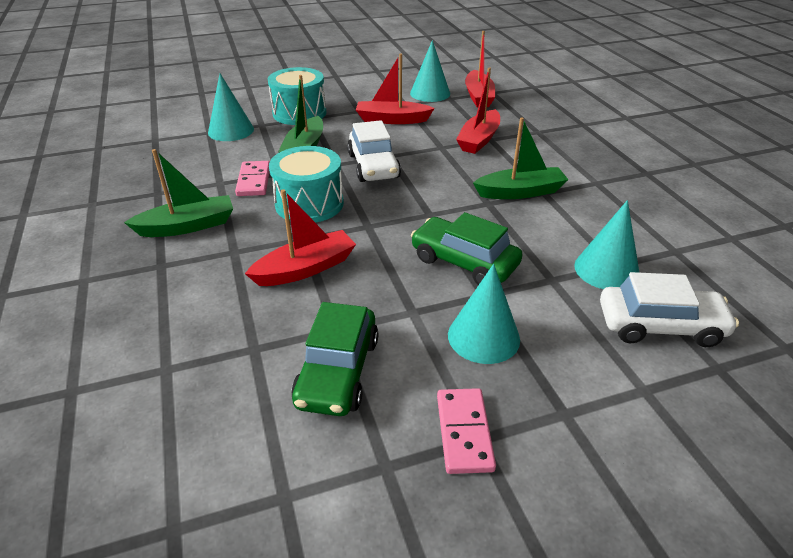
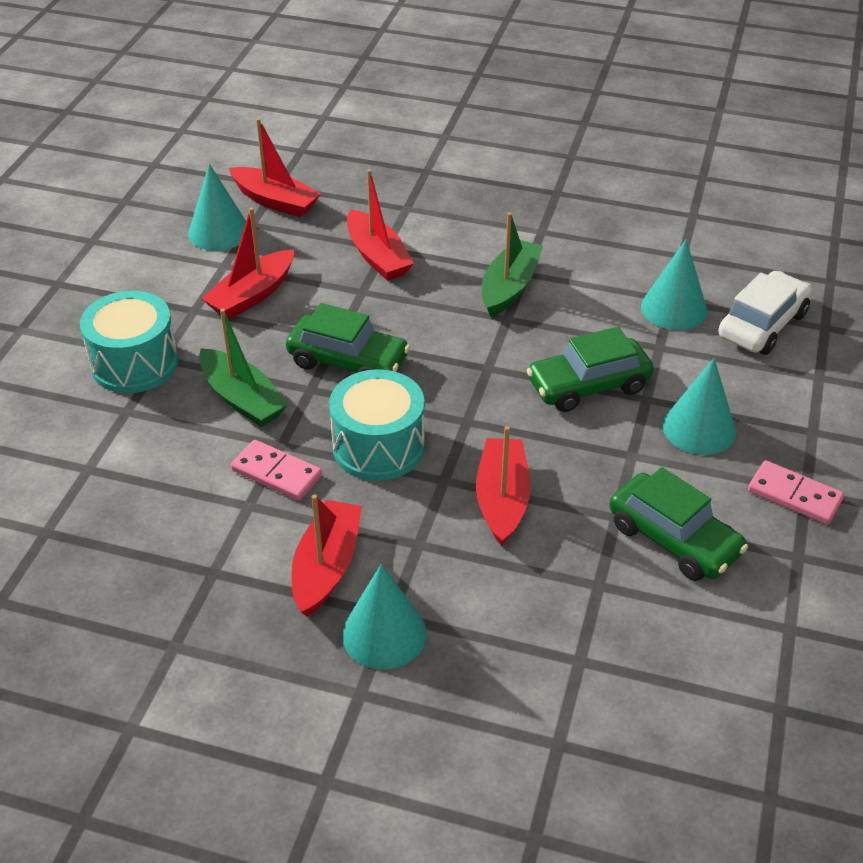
camera: 55 degrees left, 5 degrees up
(188, 226) = (326, 566): green boat -> red boat
(231, 130) = (110, 446): turquoise cone -> turquoise cone (384, 633)
(373, 166) = (348, 361): white car -> green car

